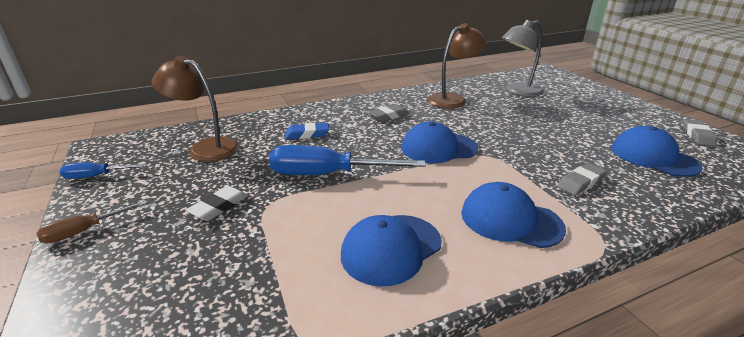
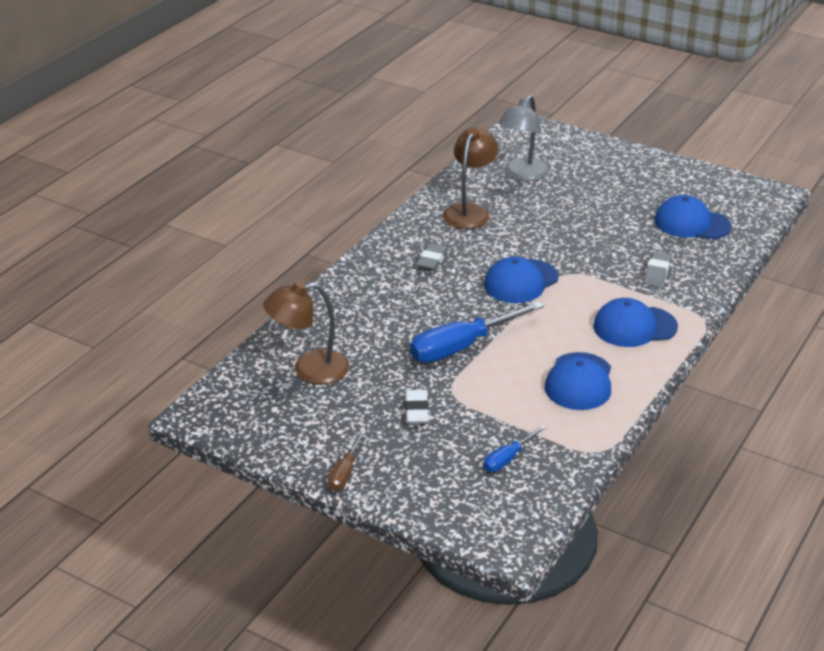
camera: 35 degrees left, 5 degrees up
(97, 176) = (260, 437): blue screwdriver -> blue screwdriver (508, 458)
(307, 134) = (383, 314): blue eraser -> none
(697, 135) = (711, 183): grey eraser -> none

